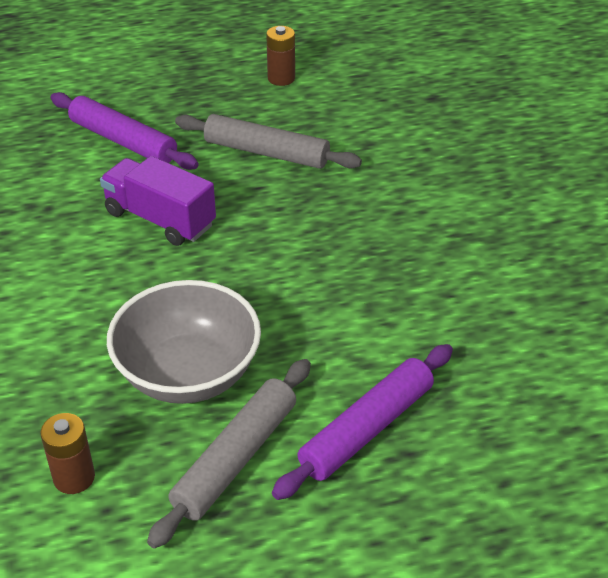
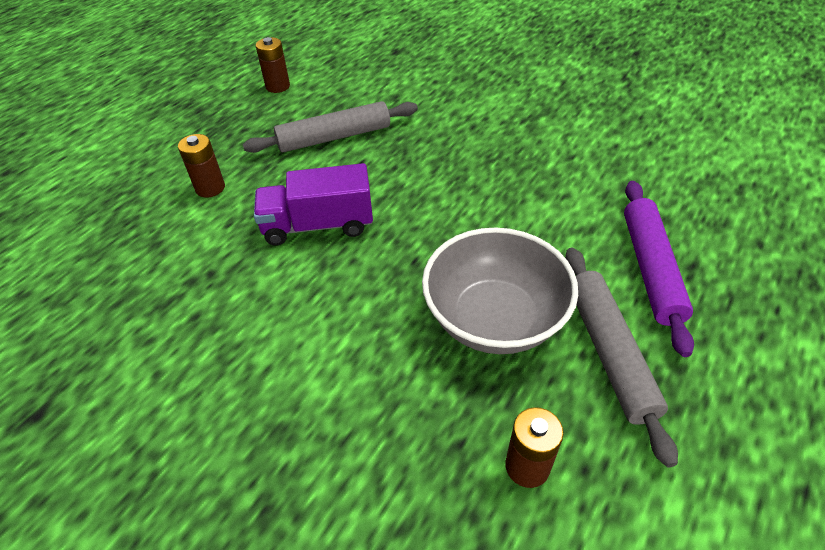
camera: 40 degrees left, 5 degrees up
(123, 141) = (210, 188): purple rolling pin -> brown battery

